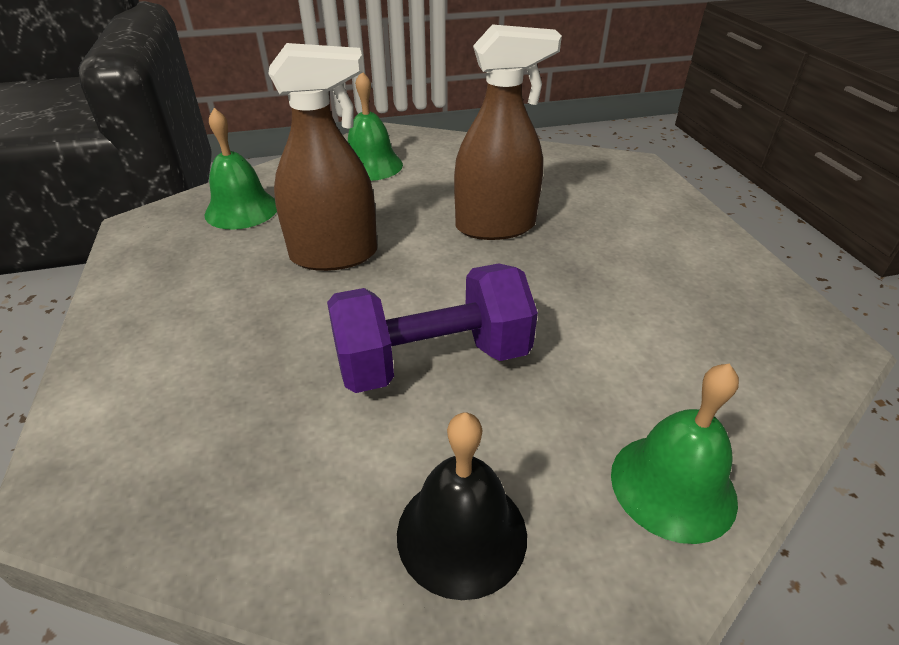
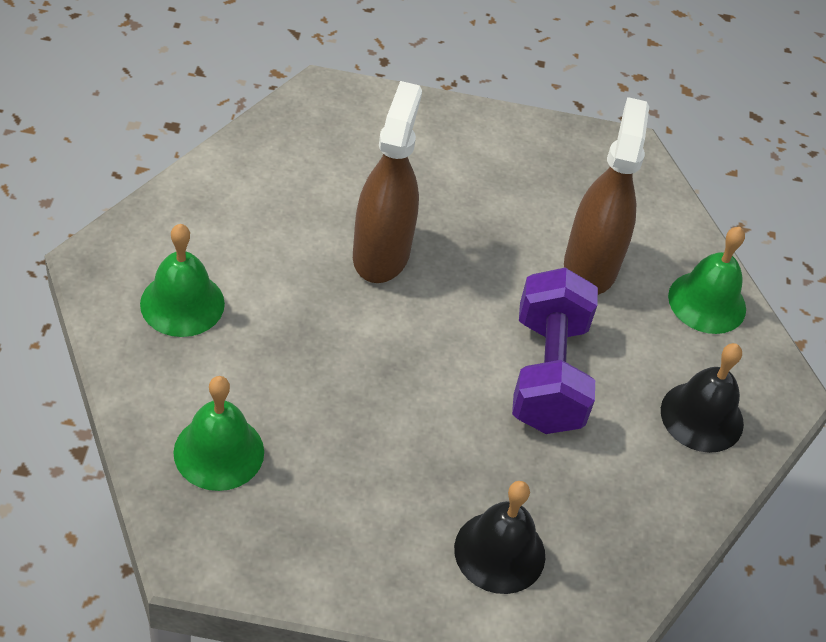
camera: 75 degrees left, 10 degrees up
(173, 384) = (499, 552): none -> black bell
(334, 255) = (363, 393): brown spray bottle -> brown spray bottle (590, 266)

